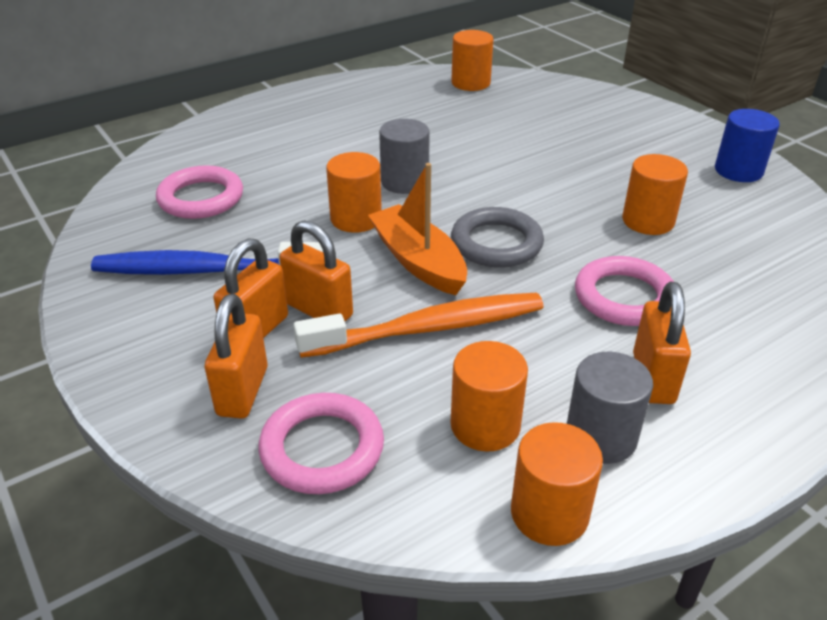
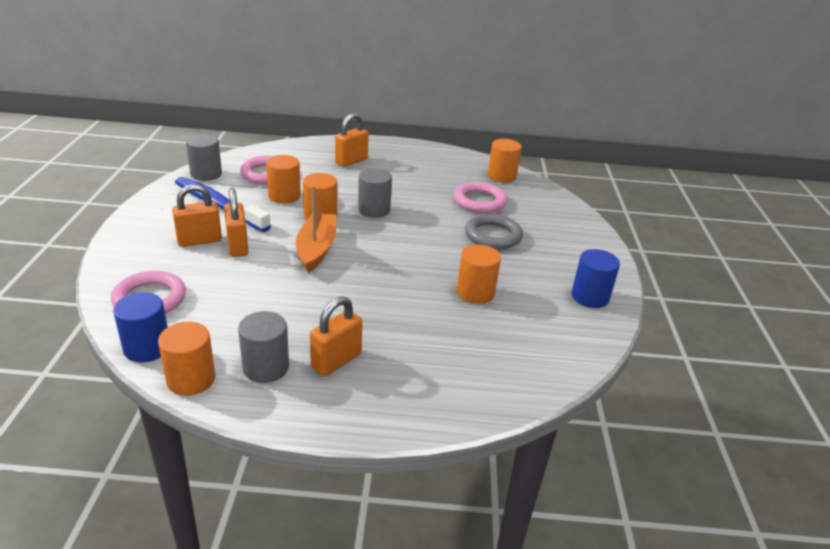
camera: 35 degrees right, 5 degrees down
(113, 237) = (206, 174): none -> grey cylinder
(242, 391) = (157, 260): orange padlock -> orange padlock (351, 161)
(429, 328) = (271, 279): orange toothbrush -> none
(430, 514) = (147, 348): none -> blue cylinder
(485, 425) = (225, 331): orange cylinder -> orange cylinder (284, 196)
(496, 243) = (369, 261): grey ring -> grey ring (493, 235)
(624, 297) = (390, 319): pink ring -> pink ring (479, 201)

